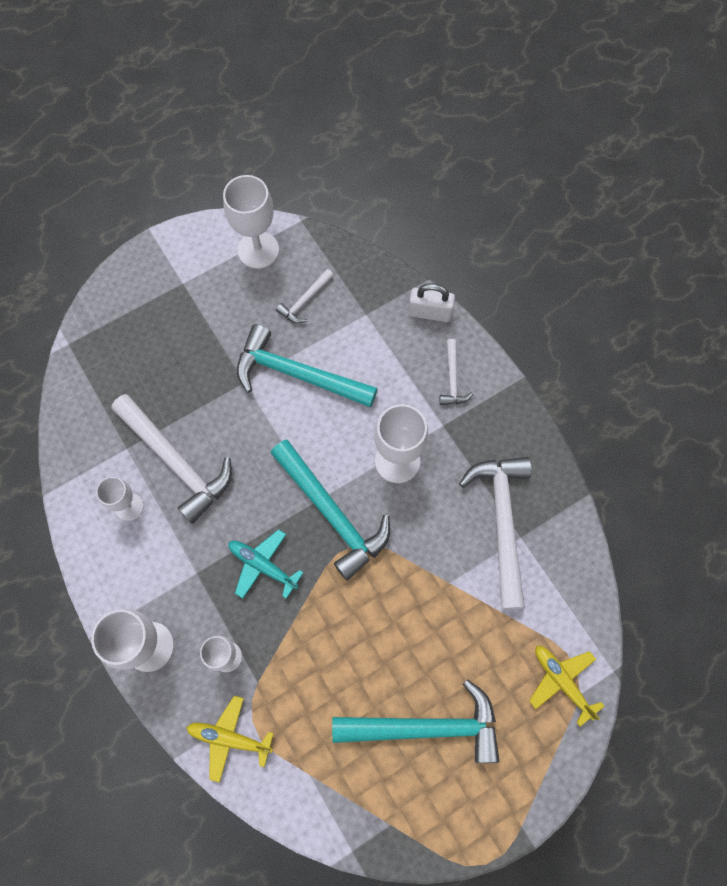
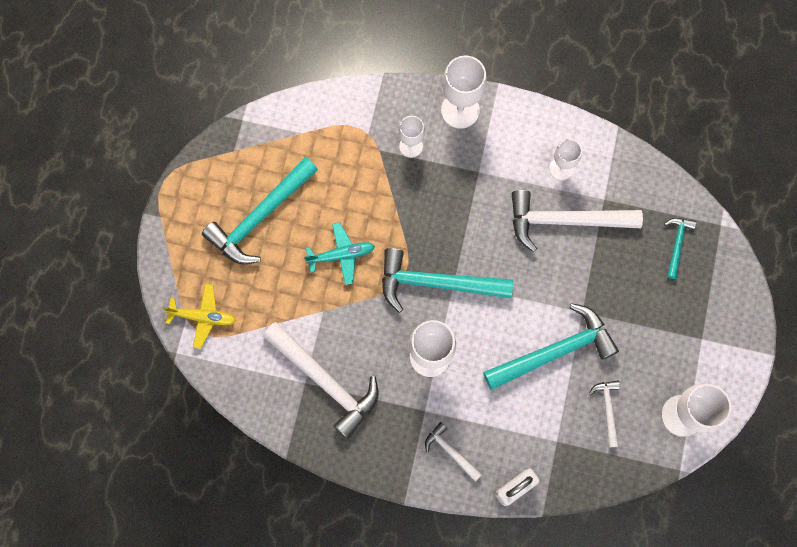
camera: 135 degrees right, 5 degrees up
(116, 362) = (677, 244): none -> turquoise hammer
(229, 738) = (364, 109): yellow plane -> none
(262, 565) = (445, 213): turquoise plane -> turquoise plane (341, 255)

